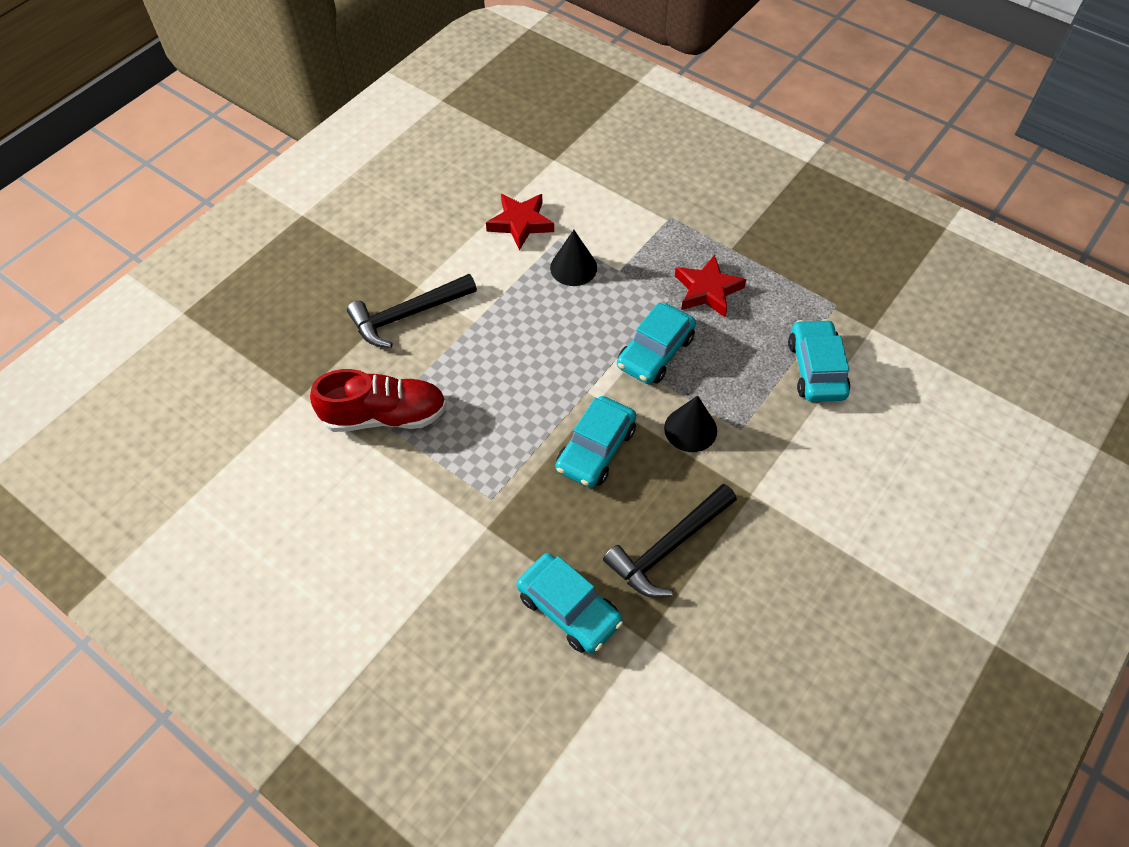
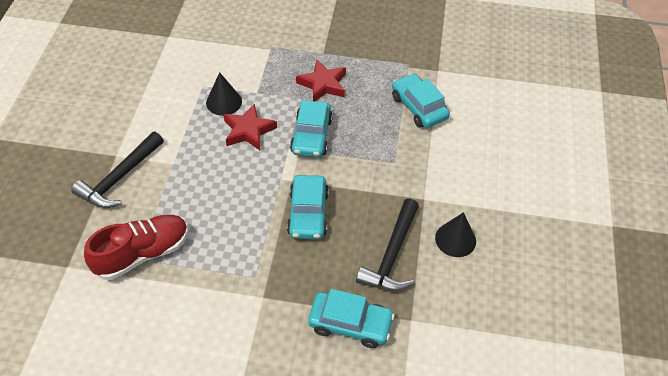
camera: 30 degrees left, 5 degrees down
(520, 223) = (168, 86): red star -> red star (248, 131)
(690, 429) = (362, 175): black cone -> black cone (455, 239)

